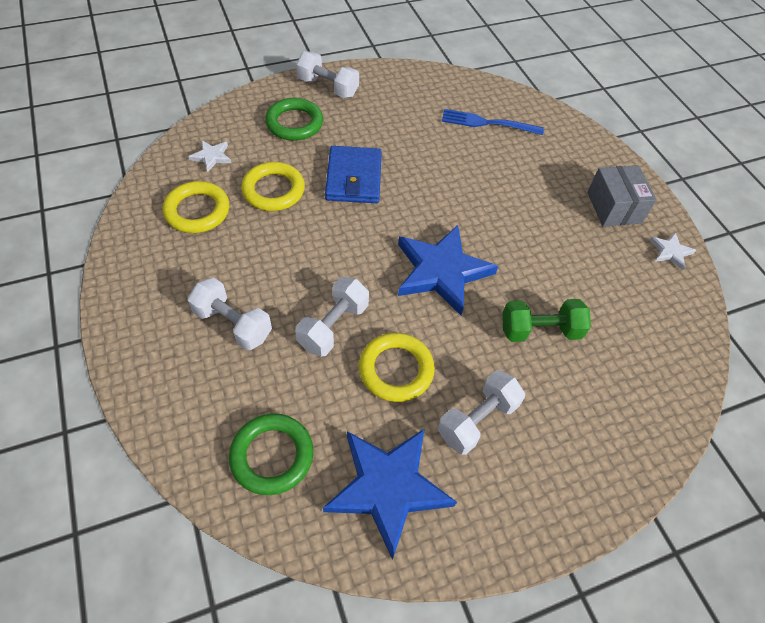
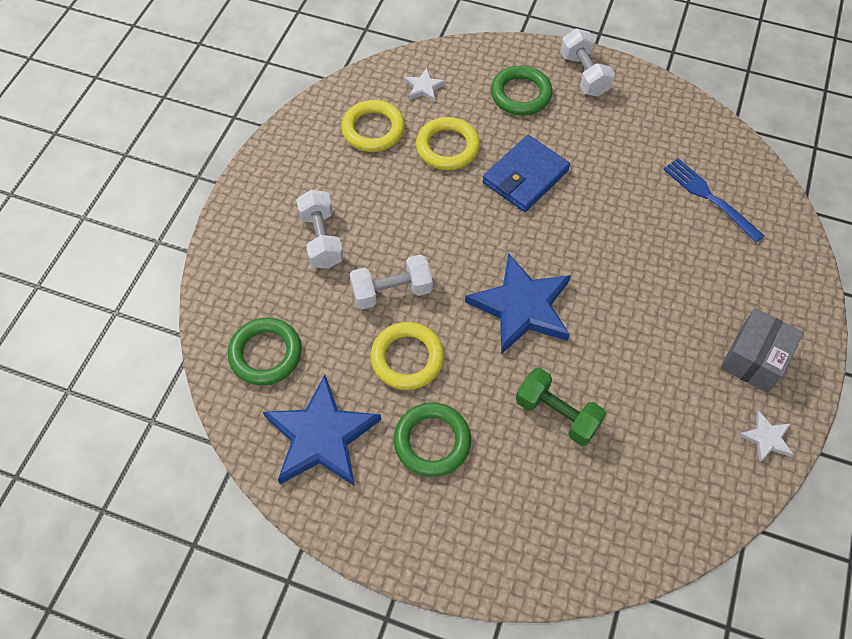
camera: 45 degrees right, 5 degrees up
(477, 420) = (432, 441): white dumbbell -> green ring

